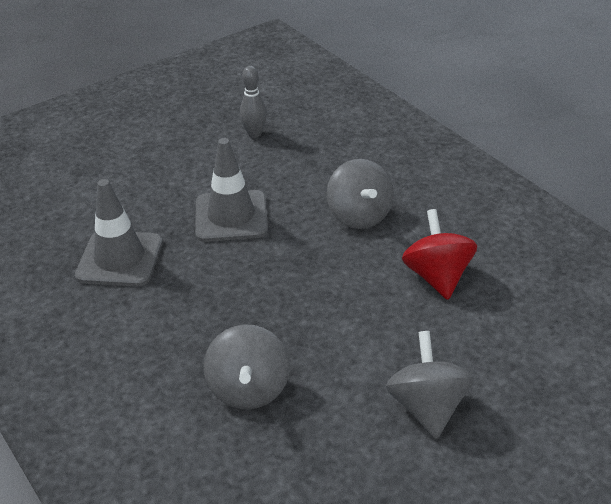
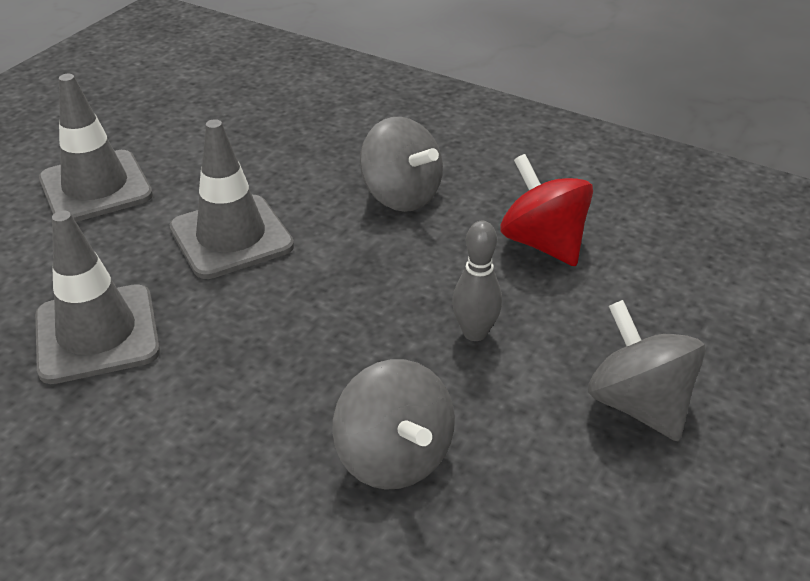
camera: 25 degrees left, 0 degrees up
(167, 160) = (96, 187): none -> grey traffic cone
(254, 134) = (202, 129): grey bowling pin -> grey bowling pin (475, 333)

